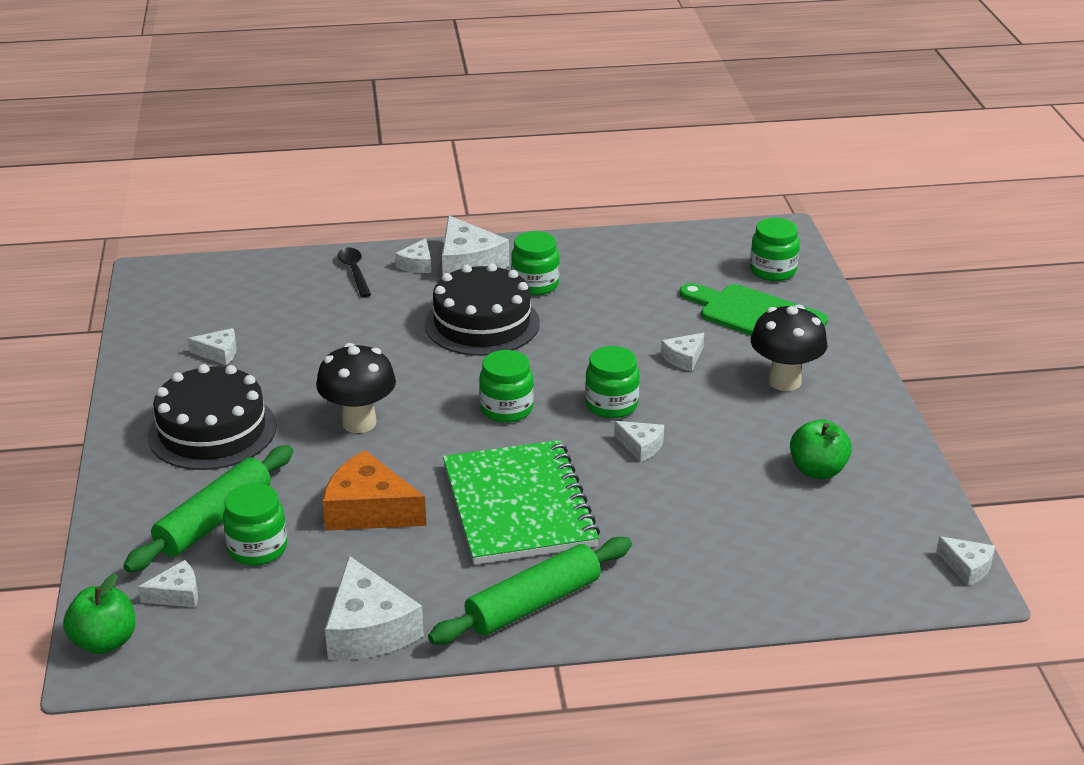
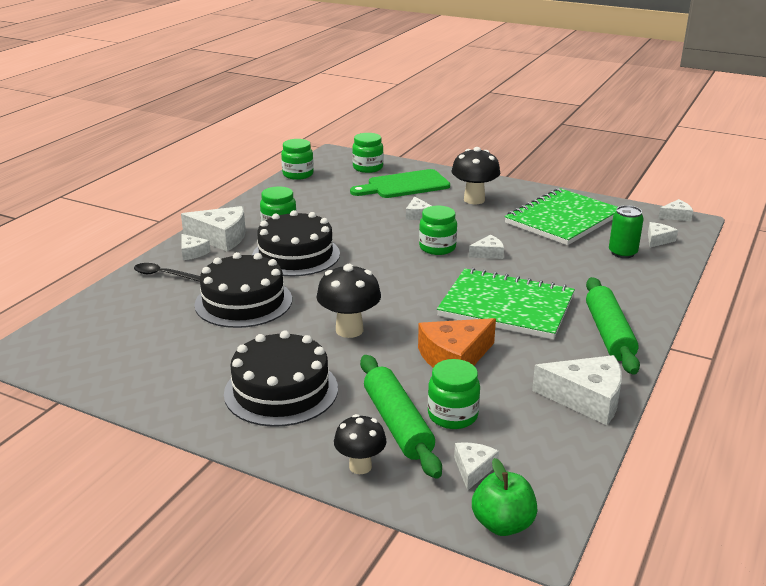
camera: 55 degrees left, 5 degrees down
(130, 525) = (360, 466): none -> black mushroom
(219, 353) = (181, 357): white cheese -> white cheese (658, 240)
(350, 338) = (243, 302): none -> black cake
(506, 409) = (400, 278): green jar -> green jar (298, 174)
(775, 551) = (622, 253): none -> green can
(817, 470) = (563, 219): green apple -> green notebook

